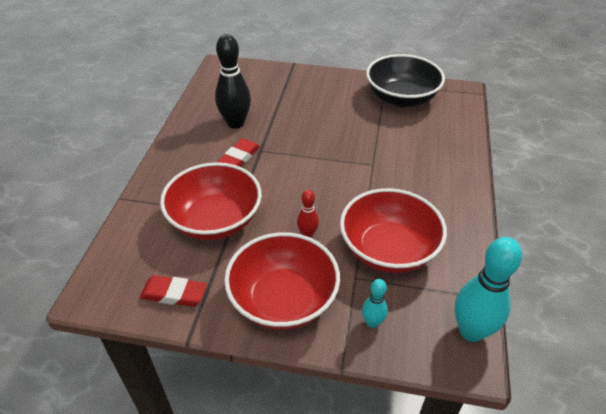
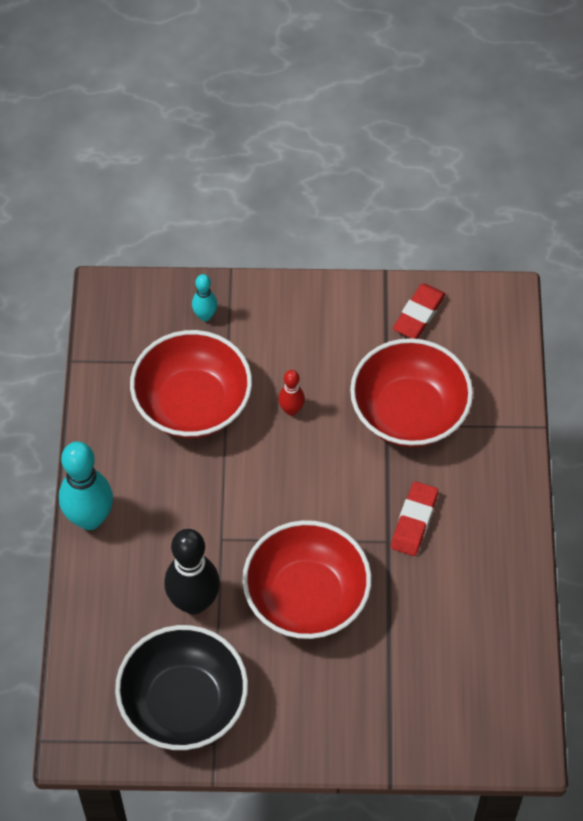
camera: 170 degrees right, 15 degrees up
(174, 294) = (418, 314): red eraser -> red eraser turned 60 degrees counterclockwise
(235, 123) = (443, 594): black bowling pin -> black bowling pin (194, 602)
(283, 299) = (301, 326): red bowl -> red bowl (306, 597)
(471, 331) = (105, 322): turquoise bowling pin -> turquoise bowling pin (90, 518)

